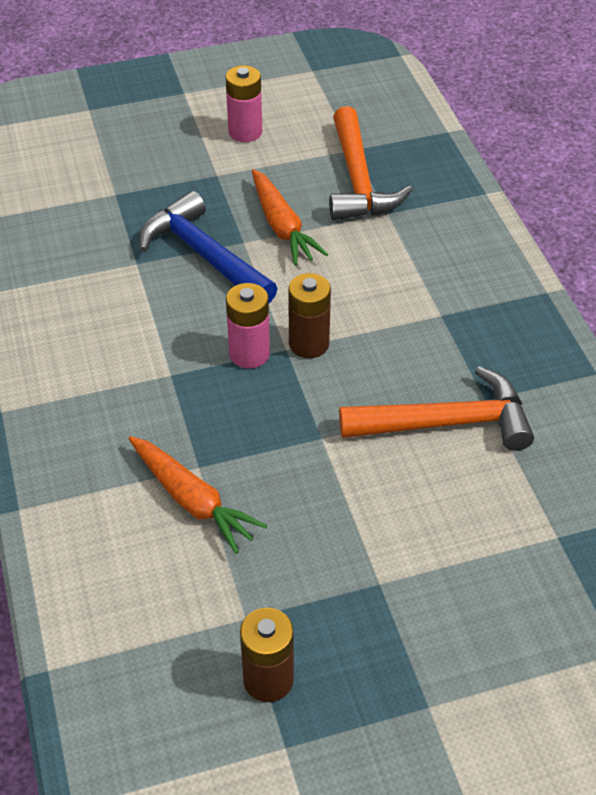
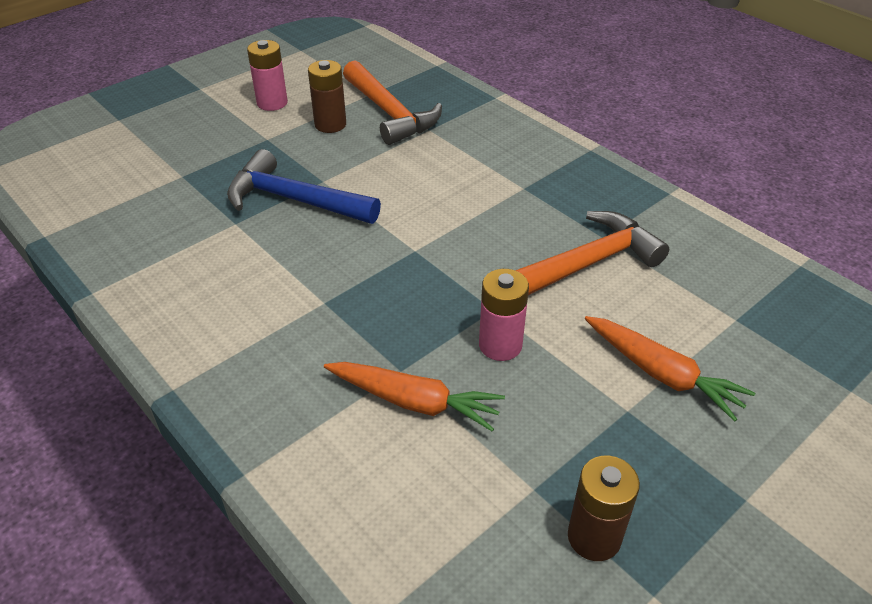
camera: 25 degrees left, 5 degrees down
(249, 354) = (385, 263): pink battery -> pink battery (500, 345)
(282, 226) = (349, 161): orange carrot -> orange carrot (662, 374)
(309, 344) = (432, 240): brown battery -> brown battery (330, 124)

